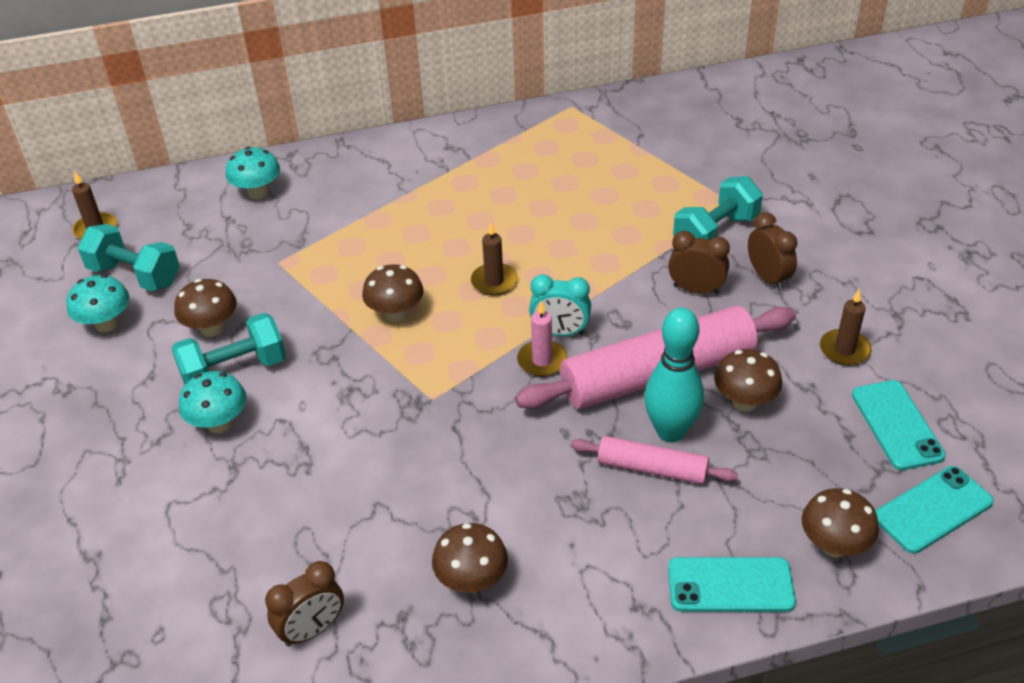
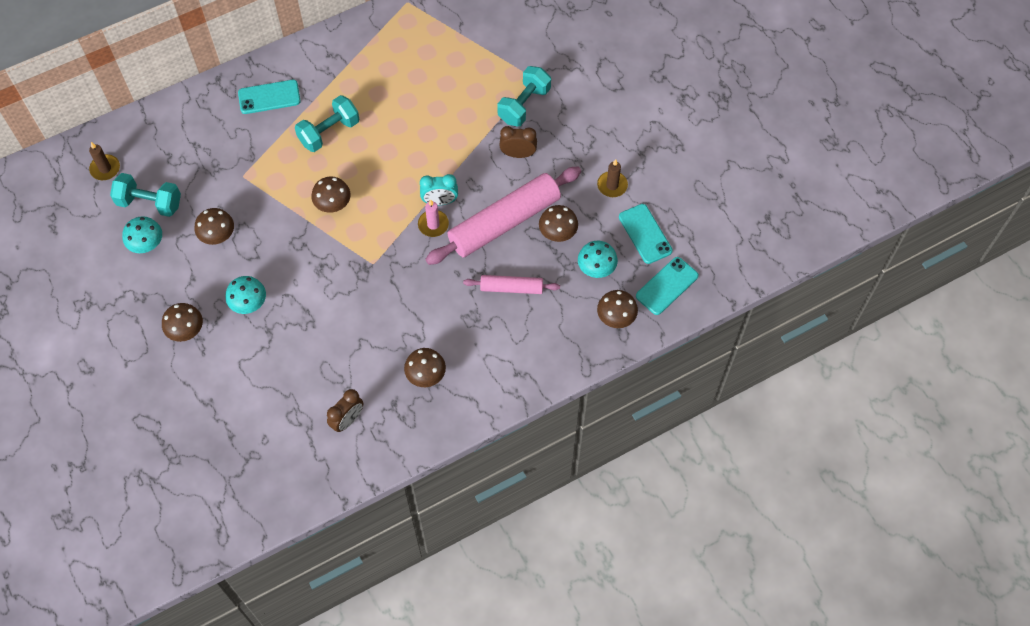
camera: 15 degrees left, 20 degrees up
(108, 445) = (186, 331): none -> brown mushroom
(234, 370) = (244, 265): turquoise dumbbell -> turquoise dumbbell (329, 132)
(257, 193) = (207, 118): turquoise mushroom -> turquoise mushroom (596, 268)
(494, 281) = (389, 168): brown candle -> none
(670, 431) = (518, 261): turquoise bowling pin -> none
(730, 585) = (564, 352): turquoise phone -> turquoise phone (269, 97)
(768, 278) = (561, 137): brown clock -> none

